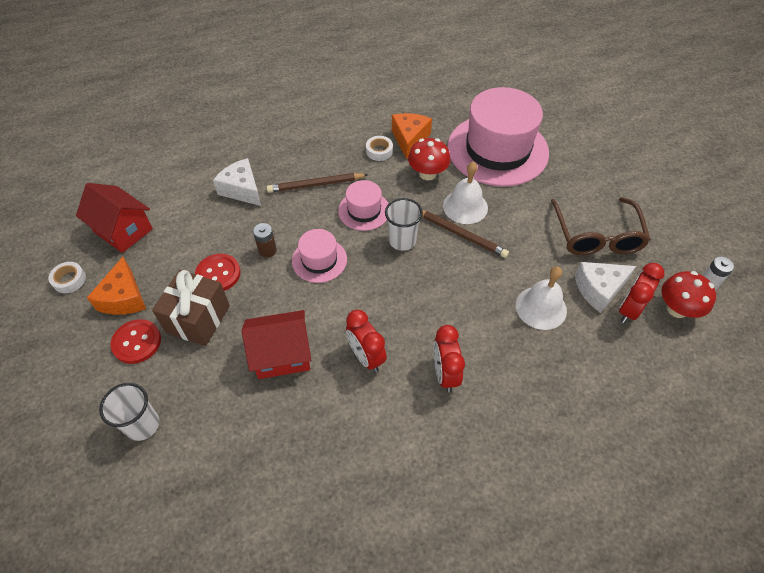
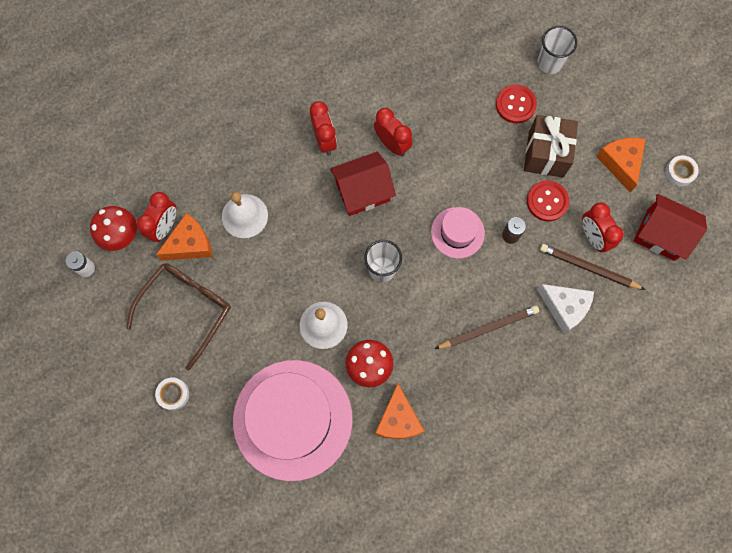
camera: 170 degrees right, 20 degrees up
(137, 342) = (588, 125): red button -> red button (515, 105)
(188, 237) = (593, 237): none -> red clock
(282, 355) = (462, 134): red house -> red house (363, 191)
(364, 210) = (428, 301): pink hat -> none
(379, 151) = (430, 393): white tape -> white tape (173, 394)
(460, 234) = (325, 287): brown pencil -> brown pencil (588, 268)
(596, 236) = (187, 309): brown glasses -> brown glasses turned 45 degrees clockwise
(599, 289) = (190, 244): white cheese -> orange cheese

